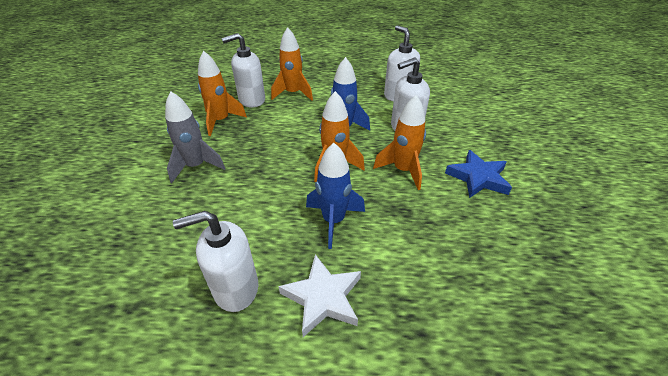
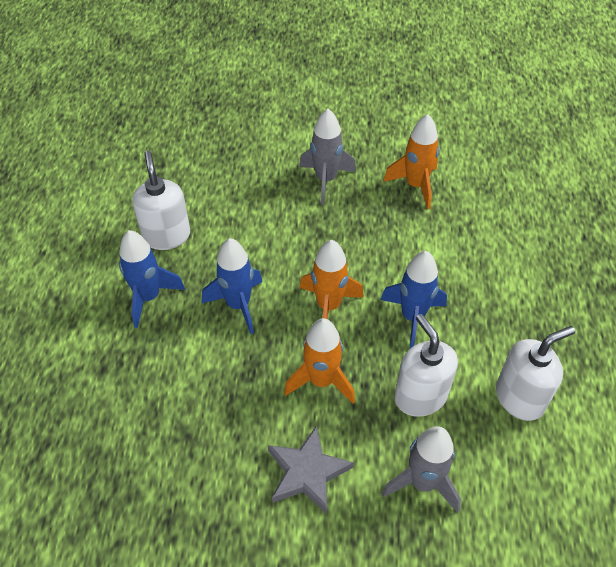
camera: 90 degrees right, 10 degrees up
(251, 100) = (471, 209): white soap dispenser -> none
(293, 94) = (498, 254): orange rocket -> none
(323, 297) = (148, 297): white star -> blue rocket
(464, 130) = (422, 482): none -> grey rocket
(478, 177) = (307, 472): blue star -> grey star

